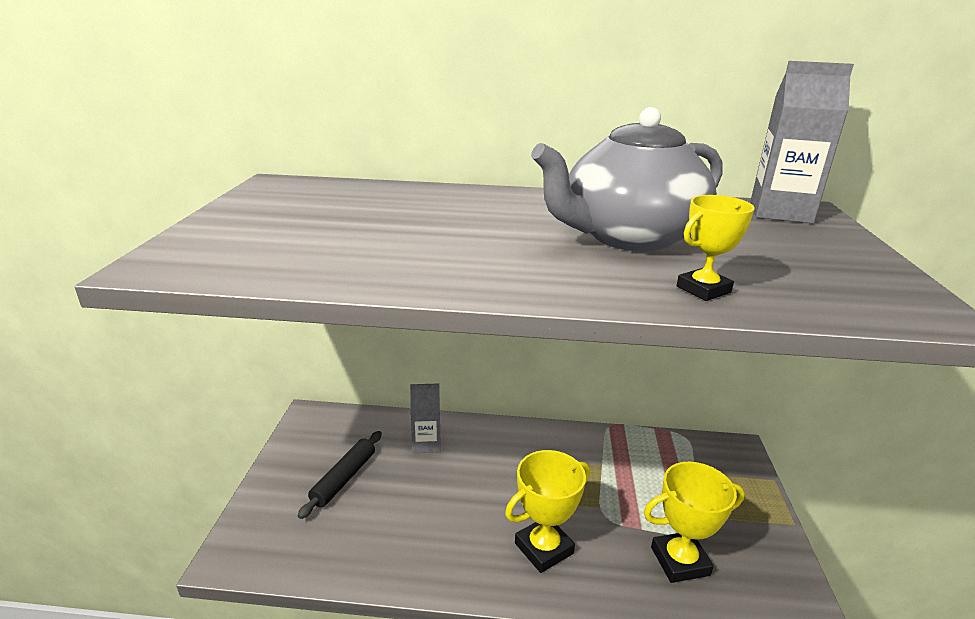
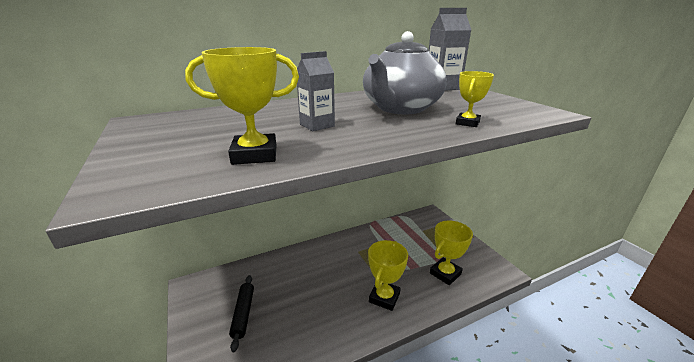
camera: 30 degrees left, 0 degrees up
(329, 259) = (255, 155): none -> yellow trophy
(426, 443) = (281, 271): grey carton -> grey carton (317, 125)

